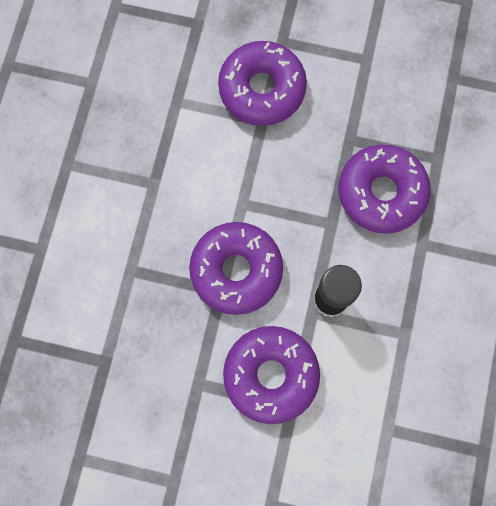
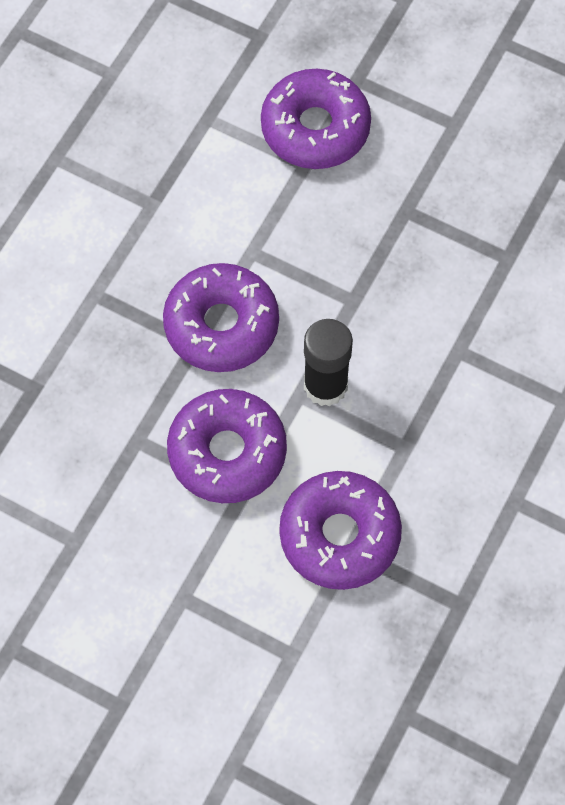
camera: 15 degrees right, 10 degrees down
(381, 193) = (426, 280): purple donut -> purple donut (339, 535)

